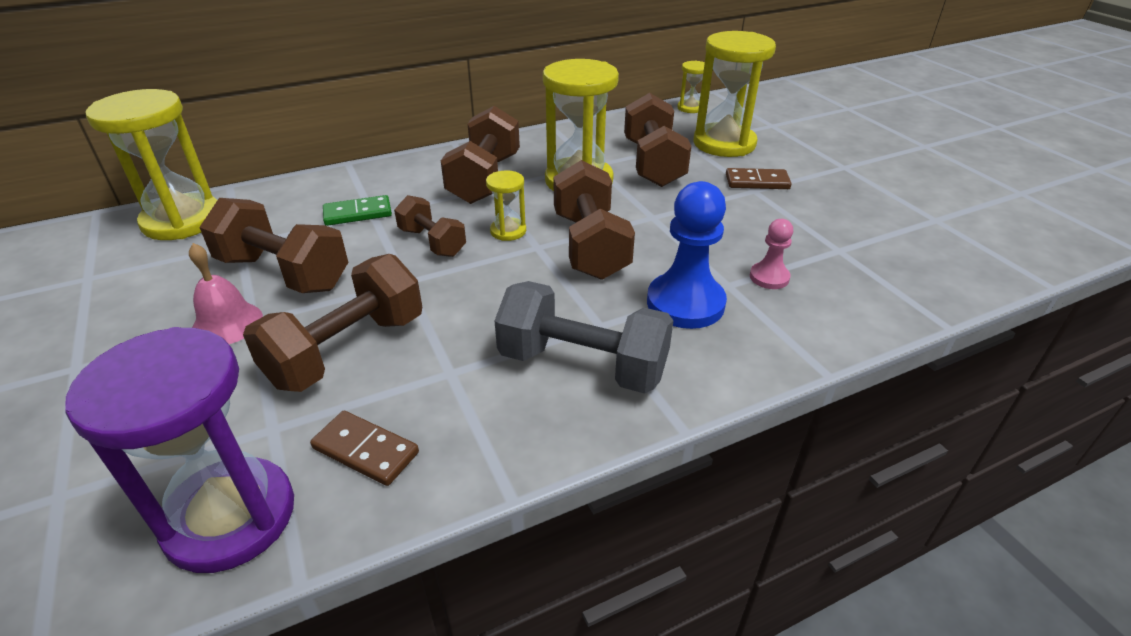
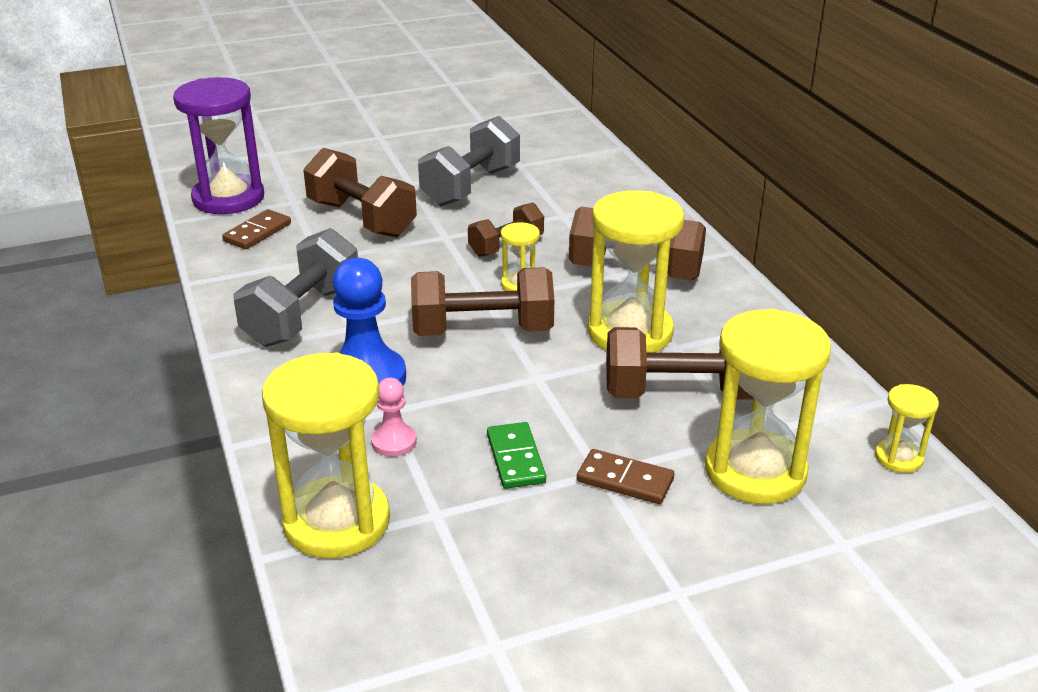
camera: 95 degrees right, 5 degrees down
(182, 221) = (561, 138): yellow hourglass -> yellow hourglass (336, 521)
(227, 323) = (410, 174): pink bell -> none
(284, 273) = (471, 186): brown dumbbell -> grey dumbbell
(358, 213) = (564, 208): green domino -> green domino (515, 458)
(757, 182) = (625, 480): brown domino -> brown domino turned 75 degrees counterclockwise

